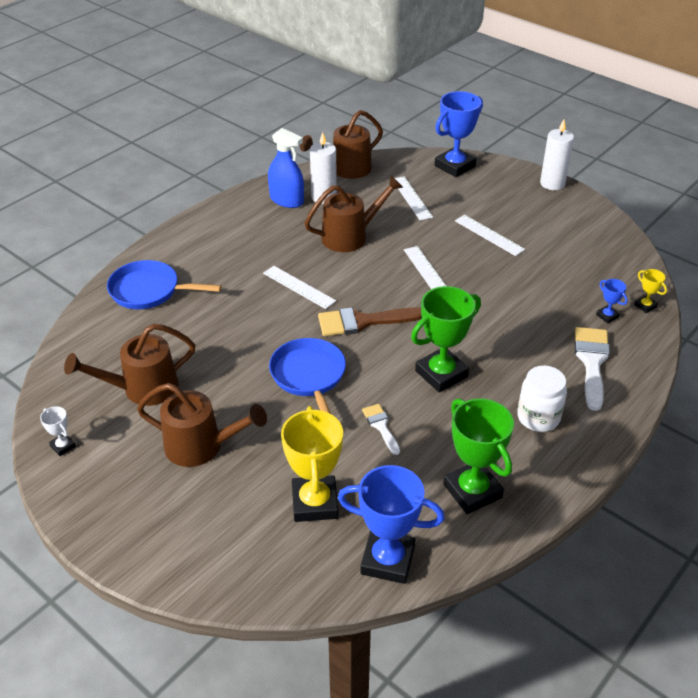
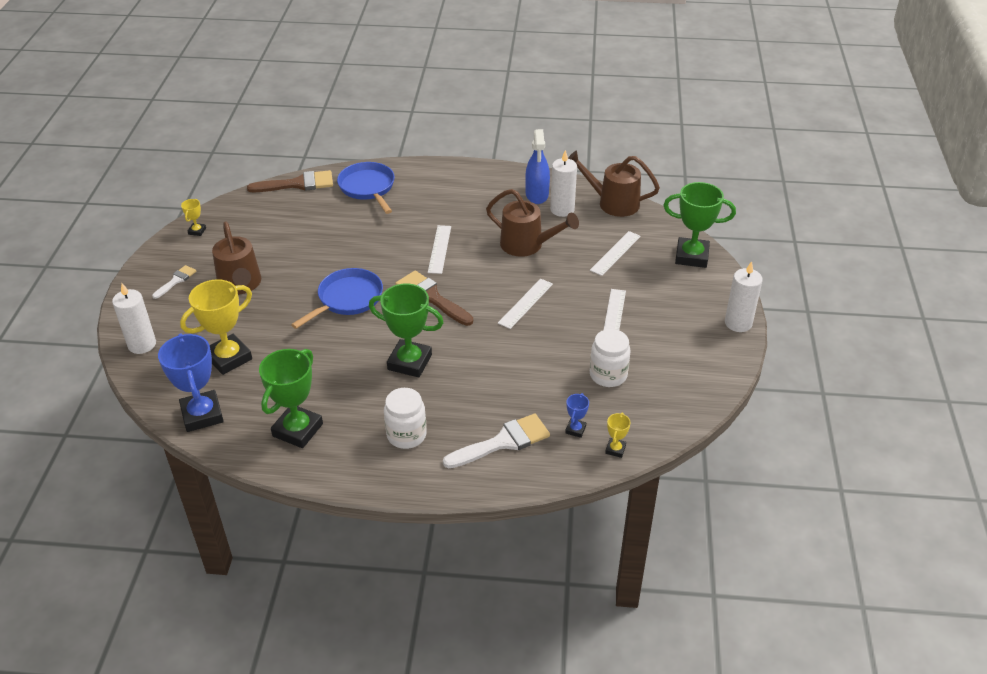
camera: 55 degrees right, 0 degrees up
(63, 446) = (197, 231): white trophy -> yellow trophy
(78, 335) = (298, 184): none -> brown brush
(142, 389) = (271, 234): brown watering can -> none
(219, 572) = (142, 344): none -> white candle
(381, 426) = (326, 356): white brush -> white brush (176, 280)
(455, 166) = (691, 256): blue trophy -> green trophy
(557, 270) = (608, 375): none -> white jar

